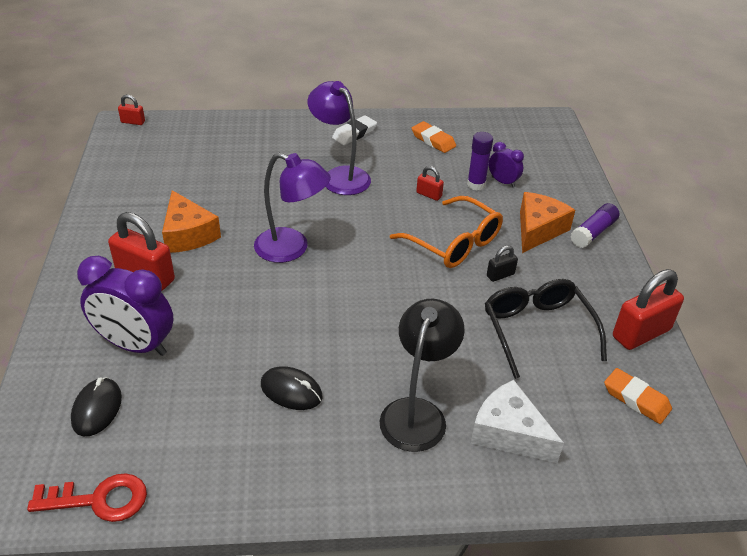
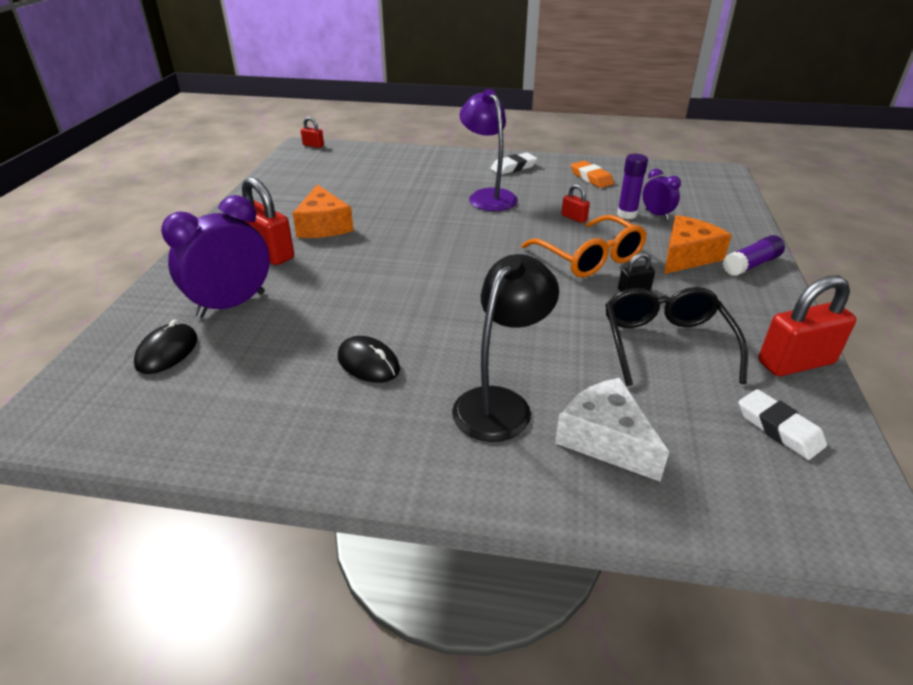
camera: 15 degrees right, 5 degrees down
(99, 500) = (125, 433): red key -> none
(135, 345) = (231, 305): purple clock -> purple clock turned 105 degrees clockwise
(292, 249) = (418, 246): purple lamp -> none
(636, 399) = (779, 428): orange eraser -> white eraser

